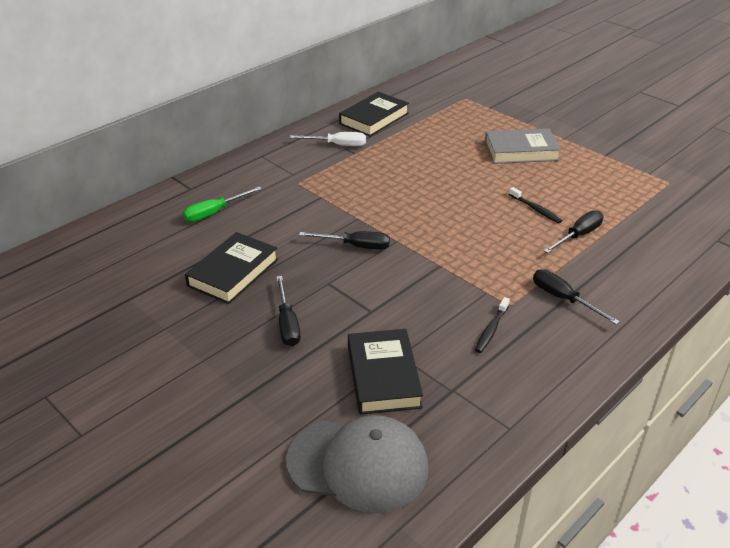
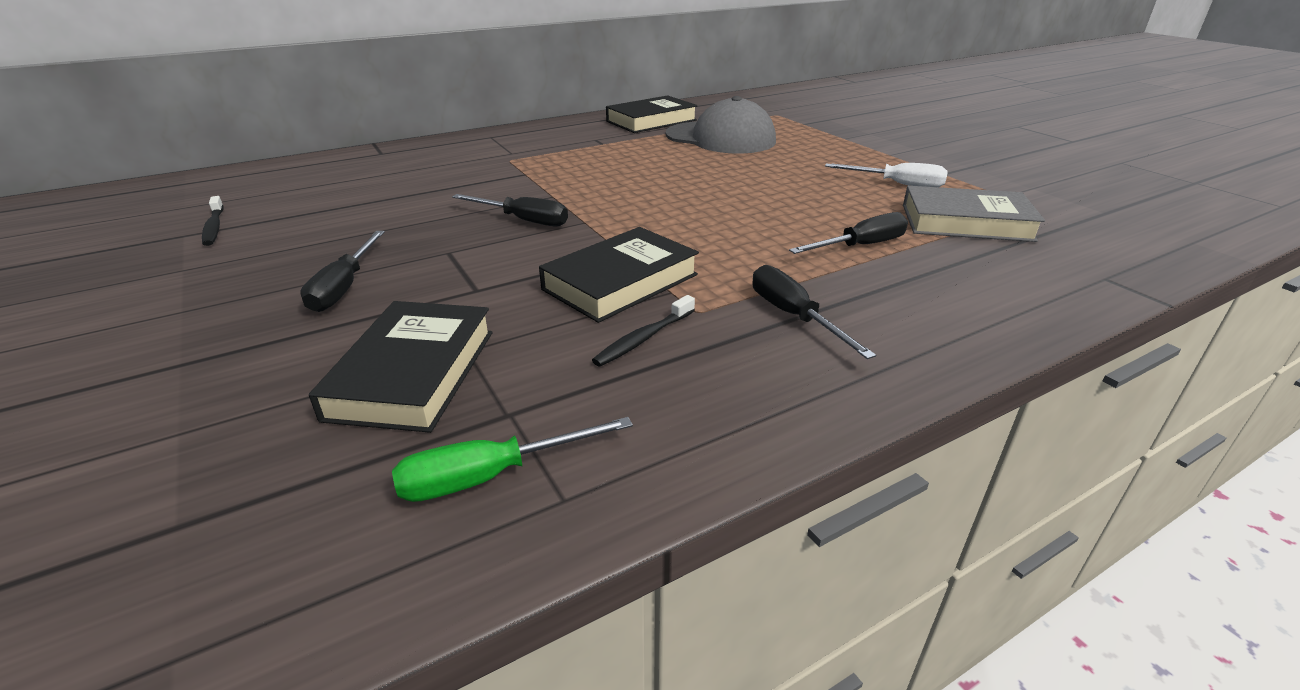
camera: 15 degrees right, 5 degrees down
(214, 212) = (383, 173): green screwdriver -> green screwdriver (491, 476)
(233, 272) = (339, 227): black book -> black book (620, 282)
(338, 145) = (588, 136): white screwdriver -> white screwdriver (897, 184)
(358, 464) = (229, 506): grey cap -> grey cap (720, 138)
(521, 151) = (821, 160): grey book -> grey book (966, 222)
(535, 209) = (809, 213): black toothbrush -> black toothbrush (214, 227)

